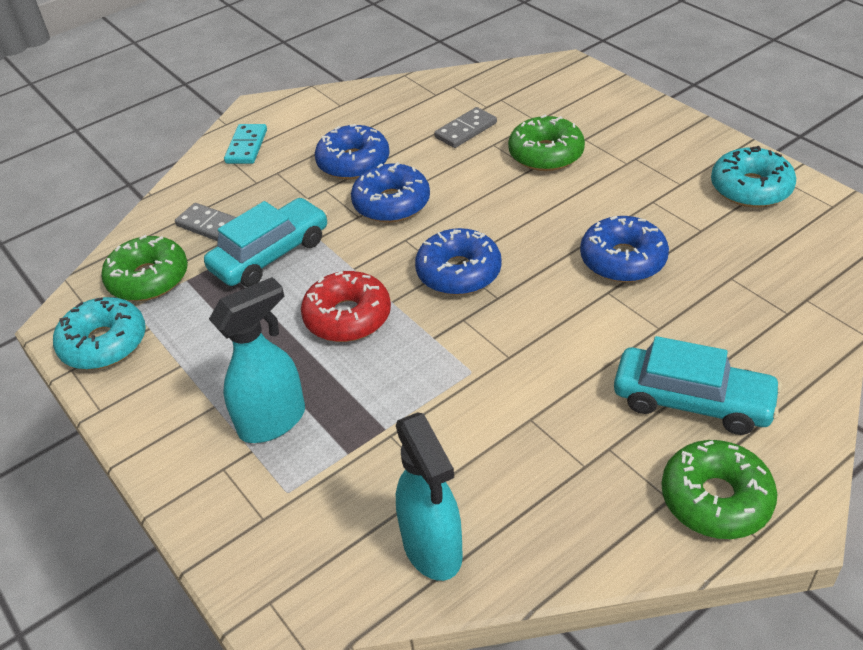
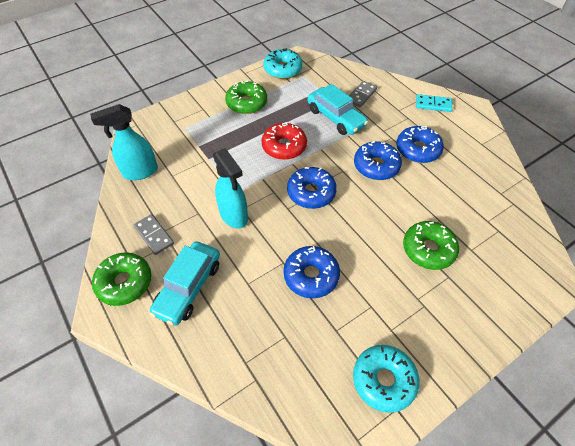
camera: 90 degrees right, 10 degrees up
(148, 279) = (323, 78): green donut -> green donut (246, 103)
(273, 421) = (223, 122): turquoise spray bottle -> turquoise spray bottle (234, 216)
(465, 130) = (456, 206): grey domino -> grey domino (154, 235)

